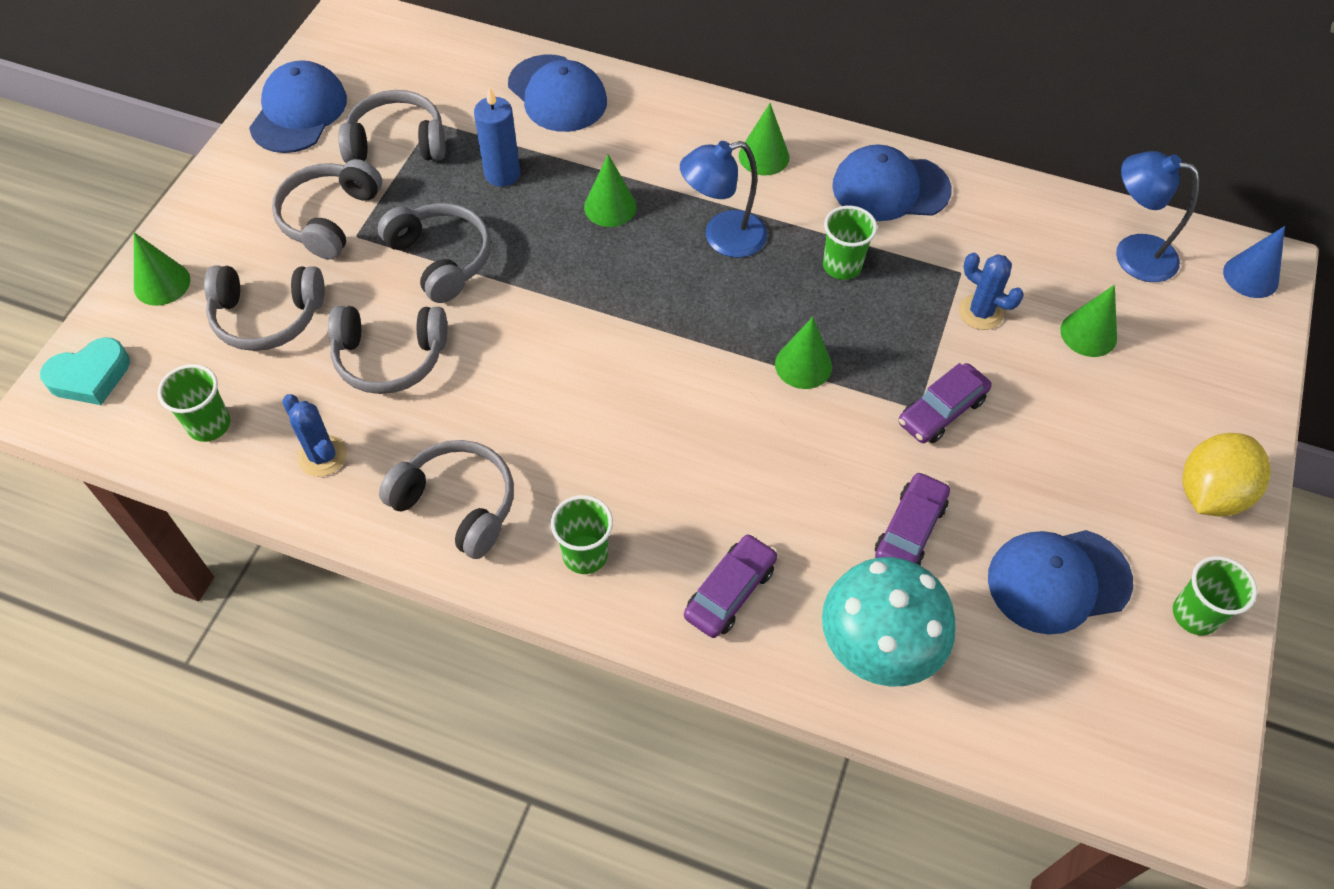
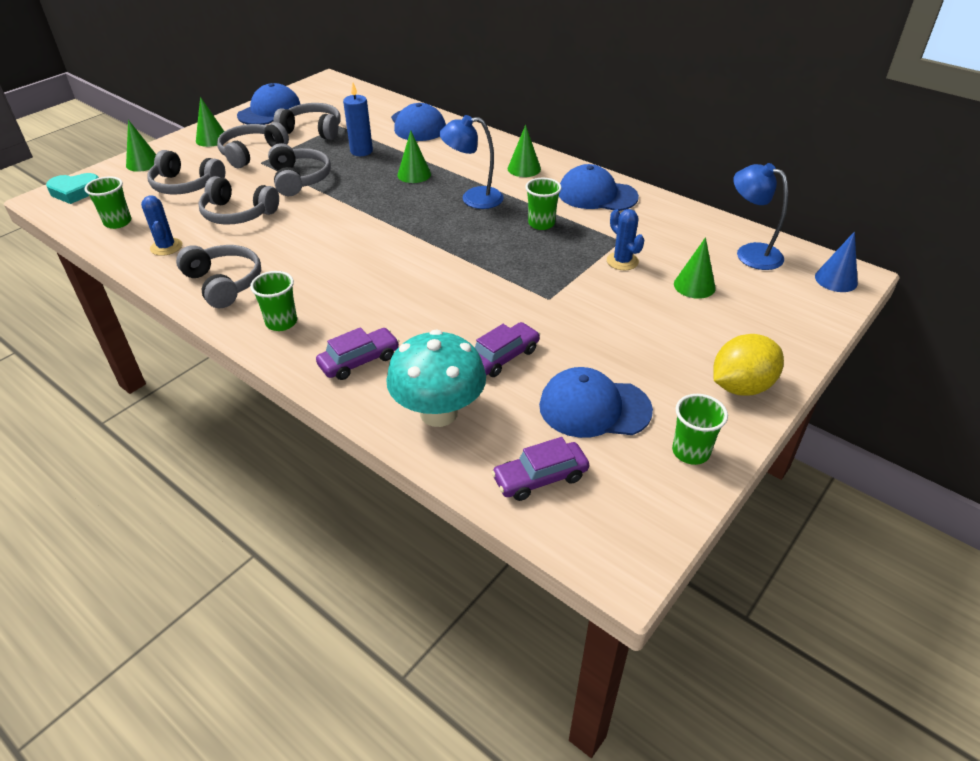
camera: 20 degrees right, 15 degrees down
(803, 365) = (485, 263): green cone -> green cone (211, 139)
(941, 411) = (564, 303): purple car -> purple car (540, 478)

